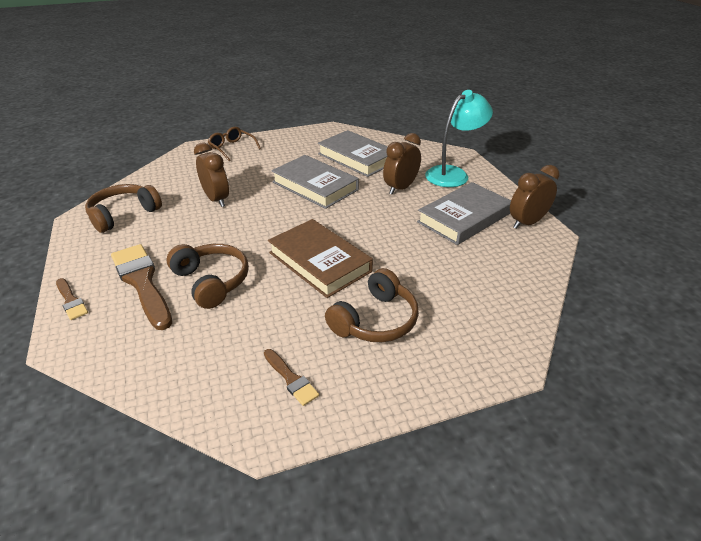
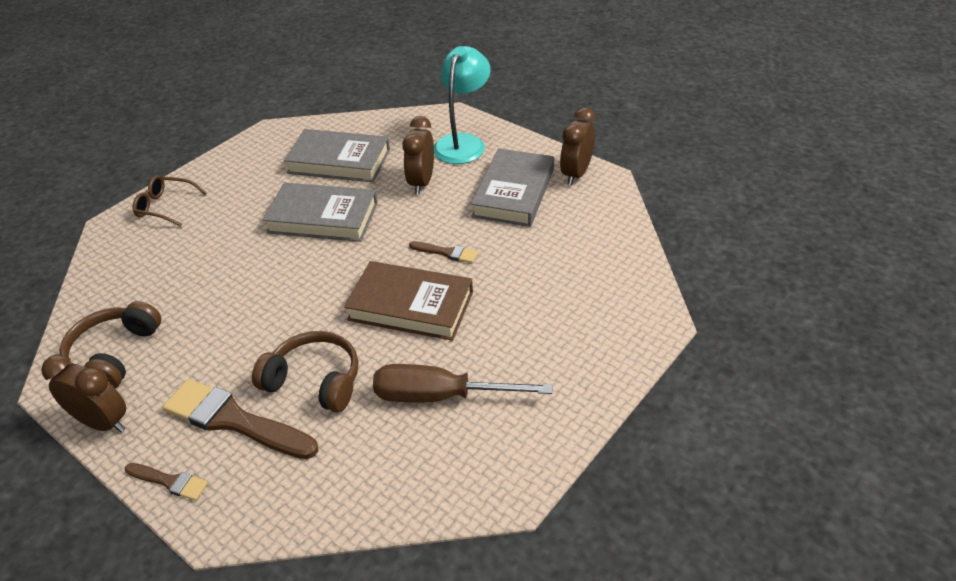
camera: 30 degrees left, 5 degrees up
(216, 199) = (218, 284): brown clock -> brown clock (102, 422)
(282, 333) = (440, 396): none -> brown screwdriver
(291, 379) = (489, 433): brown brush -> brown brush (447, 252)
(375, 320) = (517, 340): brown headphones -> none

